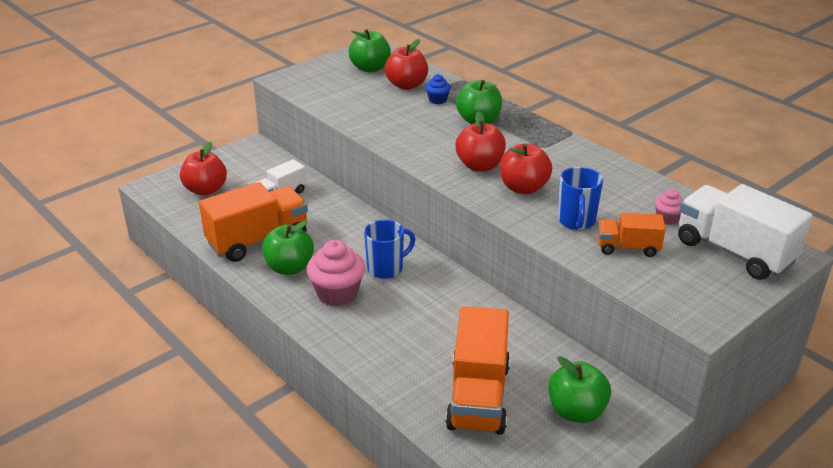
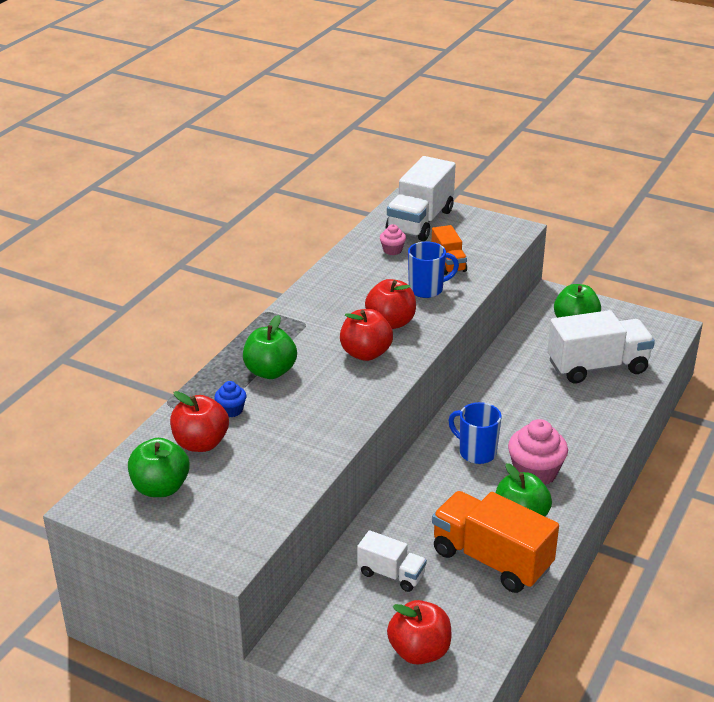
camera: 110 degrees left, 0 degrees up
(478, 396) = (597, 367): orange truck -> white truck

